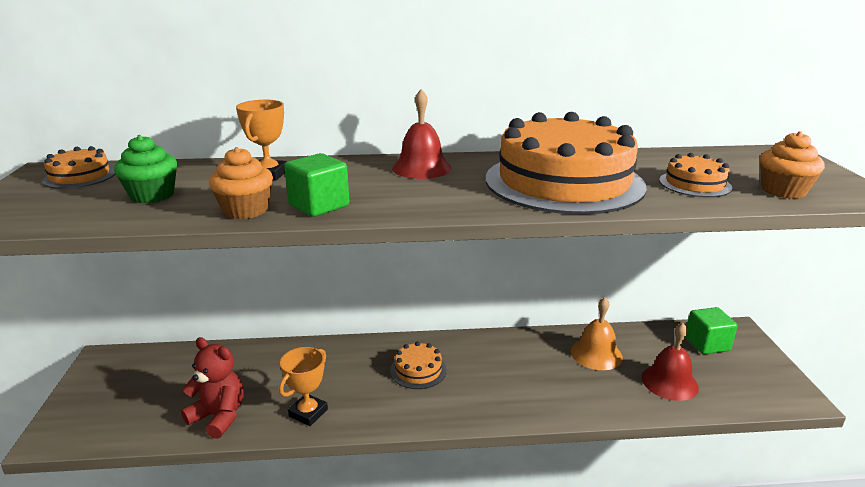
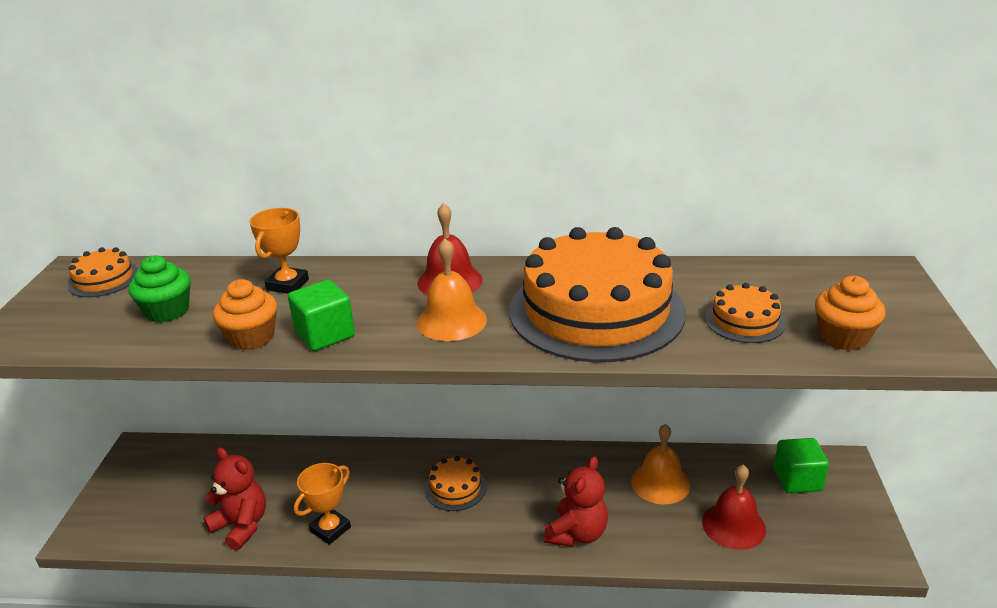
camera: 10 degrees right, 5 degrees up
(436, 192) = (451, 321): none -> orange bell
(538, 399) = (577, 533): none -> red teddy bear

